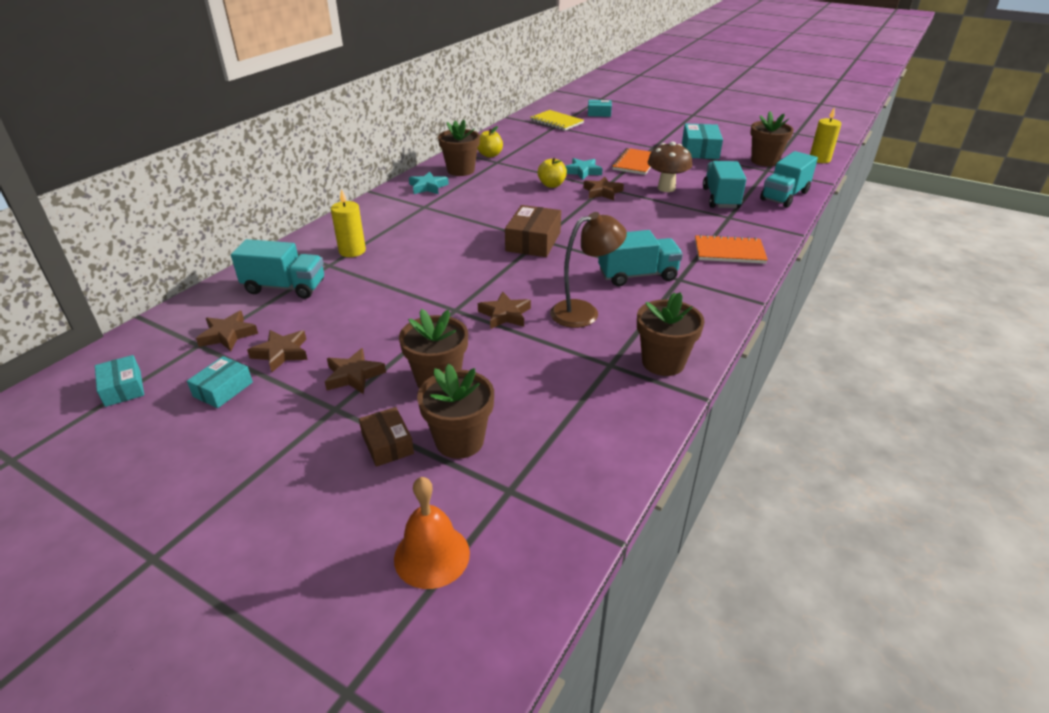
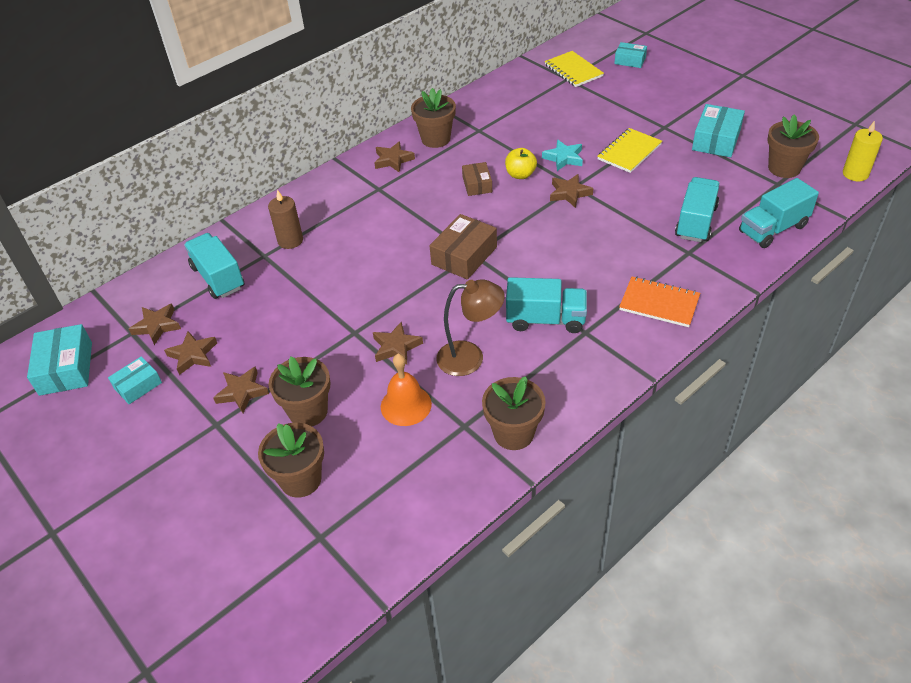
camera: 20 degrees right, 10 degrees up
(123, 388) = (66, 368): turquoise box -> turquoise box, size x1.62
(285, 287) = (218, 277): turquoise truck -> turquoise truck turned 150 degrees counterclockwise
(352, 251) = (290, 240): yellow candle -> brown candle
(387, 444) = (244, 470): brown box -> brown box (477, 184)
(428, 187) = (393, 160): turquoise star -> brown star
(432, 555) = (239, 581): orange bell -> orange bell (406, 405)
(490, 155) = (476, 118): yellow apple -> none
(635, 163) = (629, 152): orange notebook -> yellow notebook
(666, 188) = (643, 197): brown mushroom -> none

